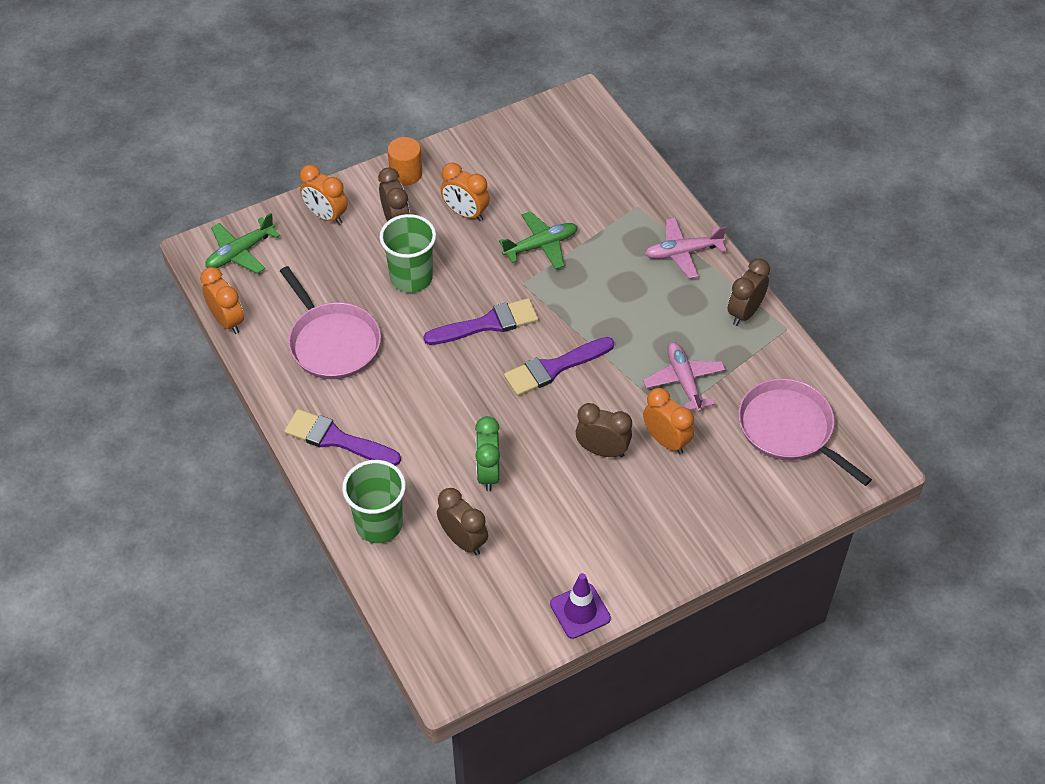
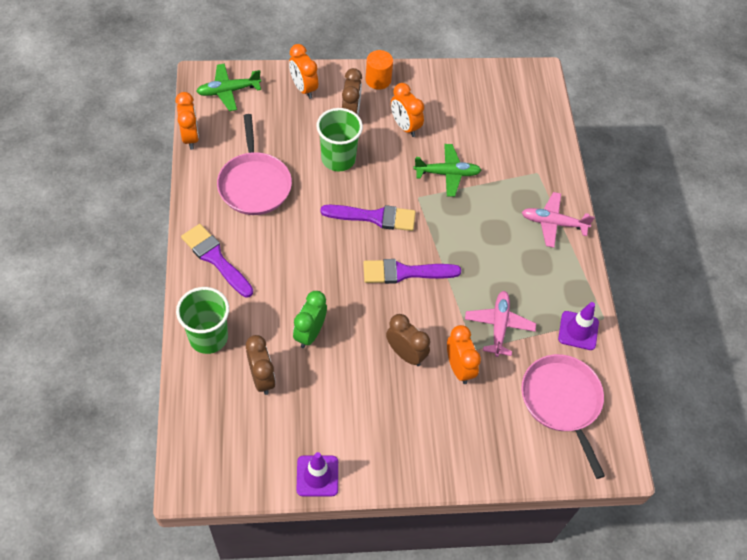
camera: 20 degrees right, 5 degrees up
(744, 312) = (576, 291): brown clock -> none
(767, 352) = (578, 330): none -> purple traffic cone

